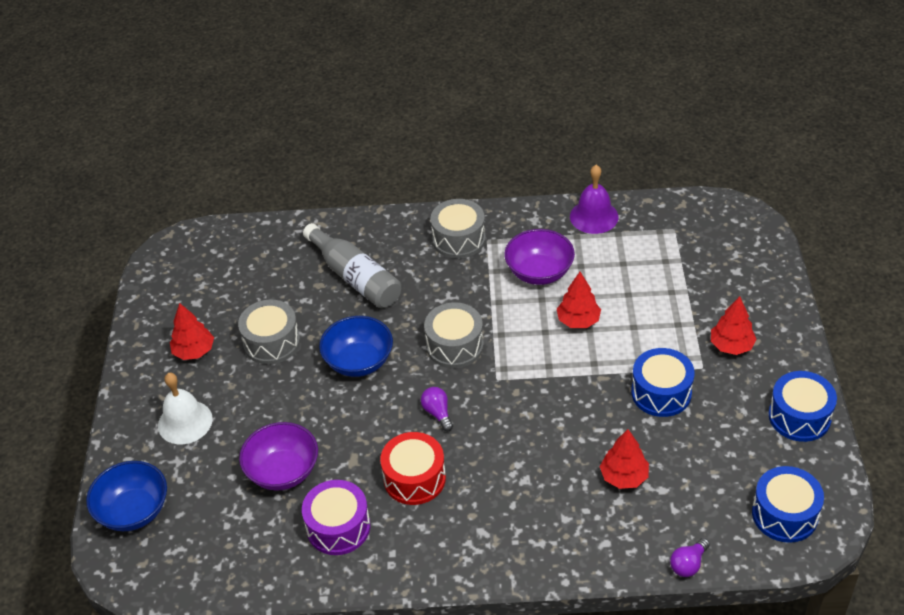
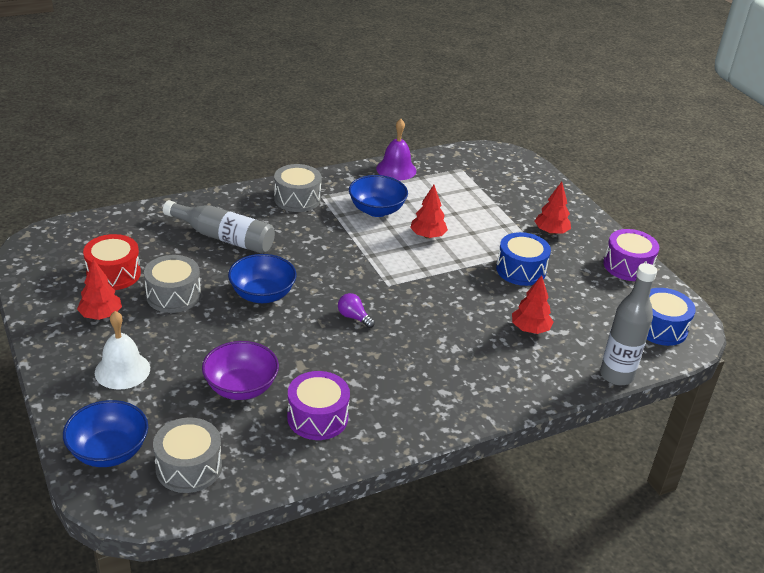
camera: 30 degrees left, 10 degrees down
(414, 478) = (363, 367): red drum -> red drum (113, 274)
(455, 346) = (339, 269): grey drum -> grey drum (189, 467)
(539, 272) = (376, 210): purple bowl -> blue bowl
(688, 564) = (616, 375): purple light bulb -> grey bottle
(799, 416) = (627, 266): blue drum -> purple drum

